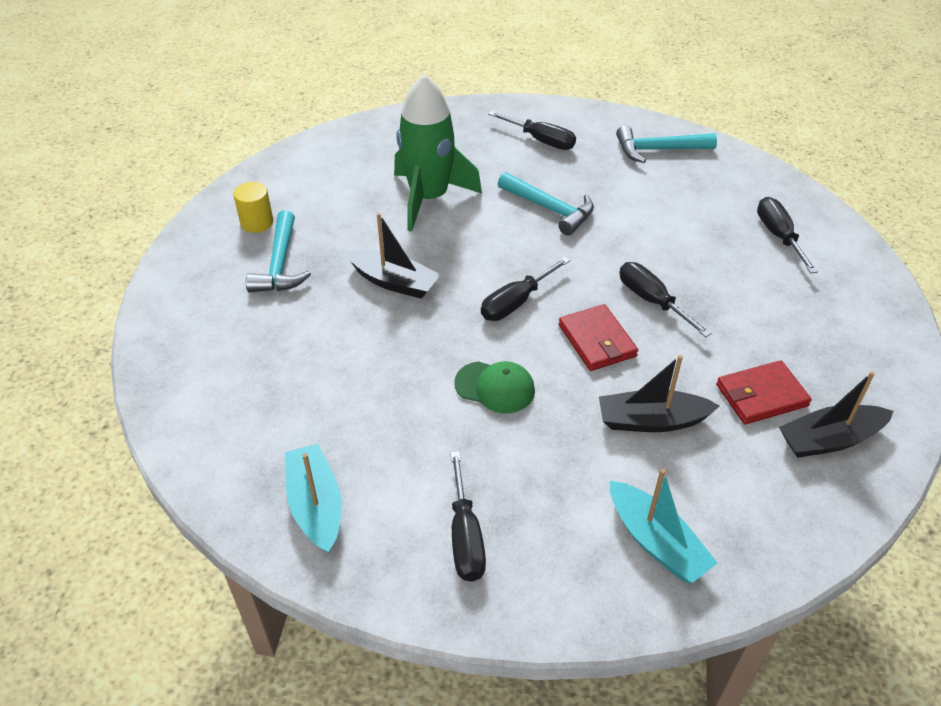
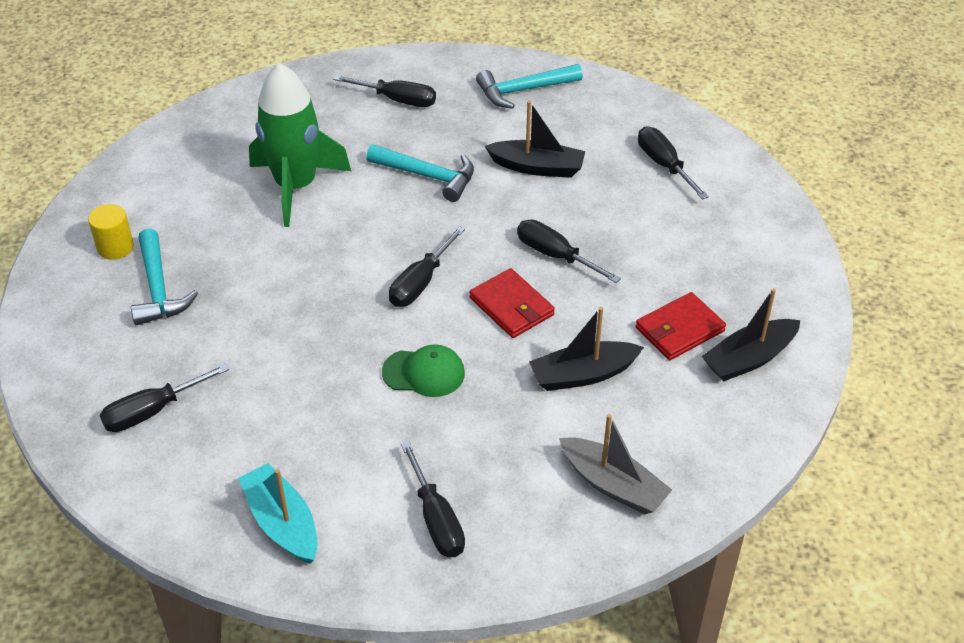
camera: 15 degrees left, 0 degrees up
(235, 372) = (152, 411): none -> black screwdriver
(394, 282) = (288, 285): black boat -> black boat (537, 167)
(656, 542) = (613, 485): turquoise boat -> grey boat

